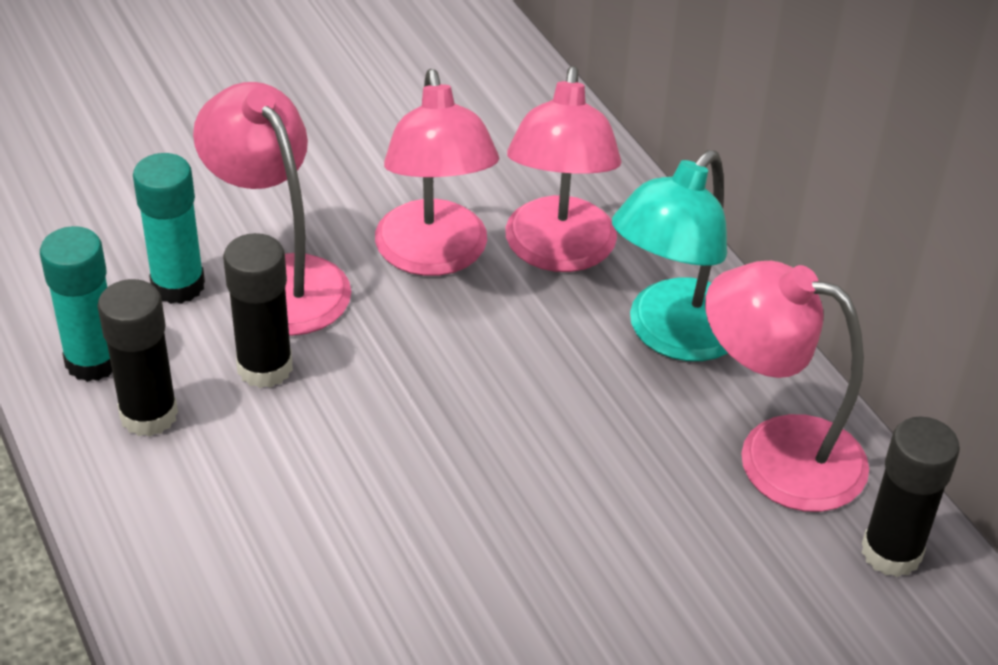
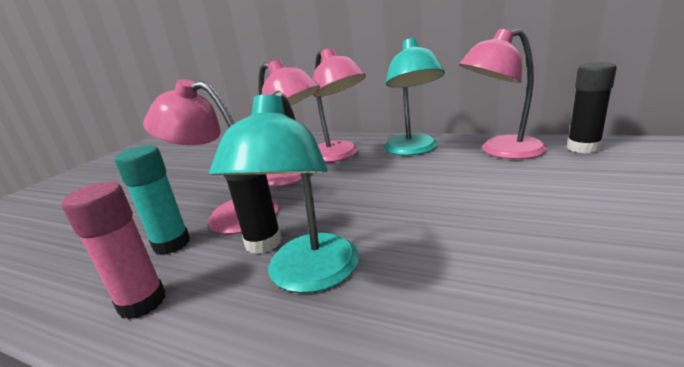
camera: 35 degrees left, 20 degrees down
(93, 361) = (142, 302): turquoise glue stick -> pink glue stick
(149, 415) = (213, 302): black glue stick -> none
(254, 456) = (308, 276): none -> turquoise lamp

